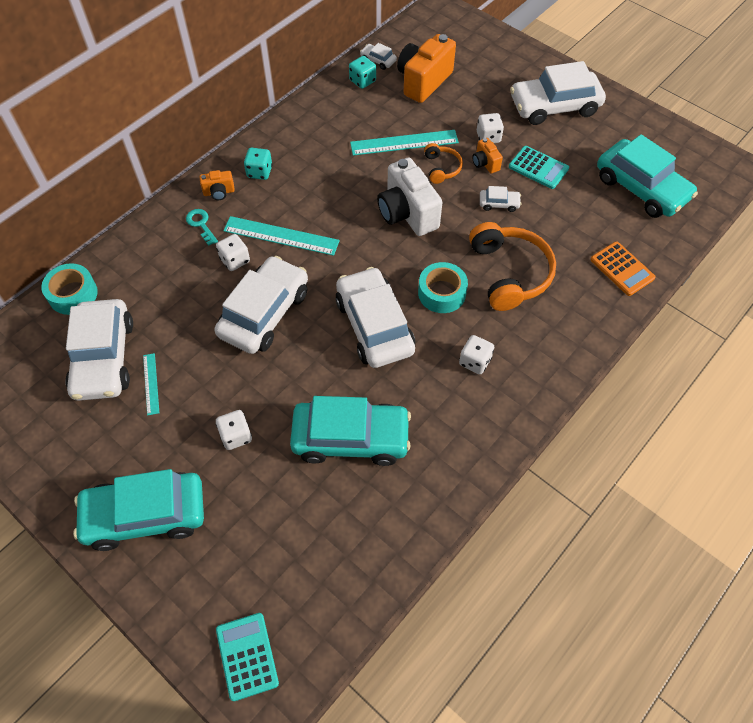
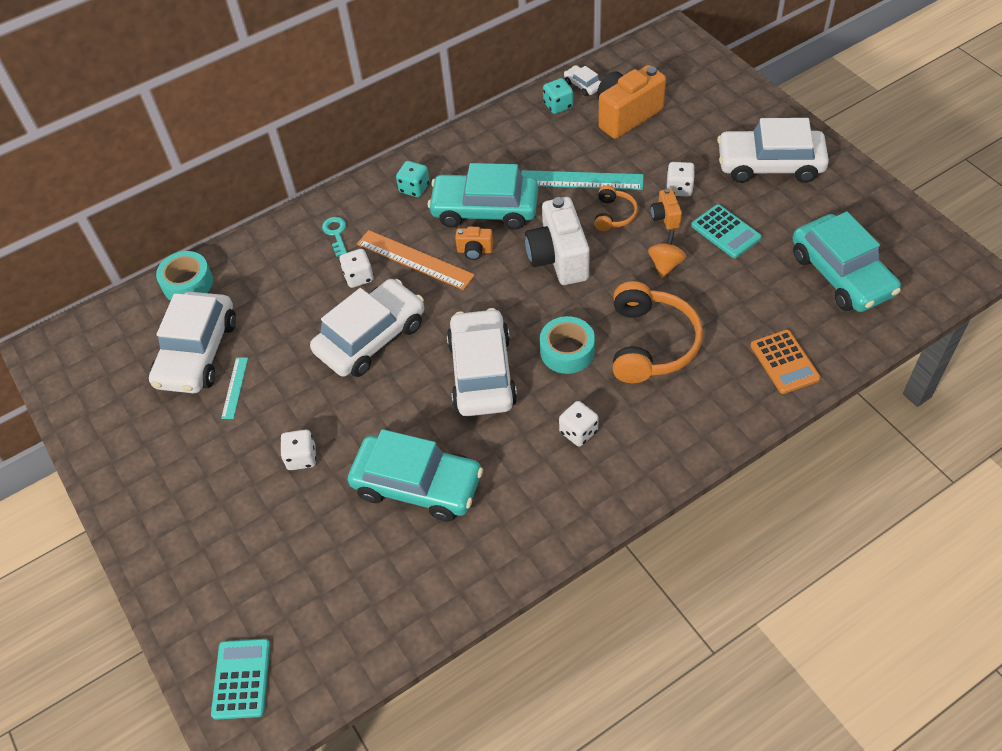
camera: 20 degrees right, 5 degrees down
(145, 515) = (188, 517): turquoise car -> turquoise car (485, 209)
(219, 192) = (365, 203): orange camera -> orange camera (475, 251)
(281, 236) = (415, 259): turquoise ruler -> orange ruler
(499, 204) = (665, 264): white car -> orange spinning top

